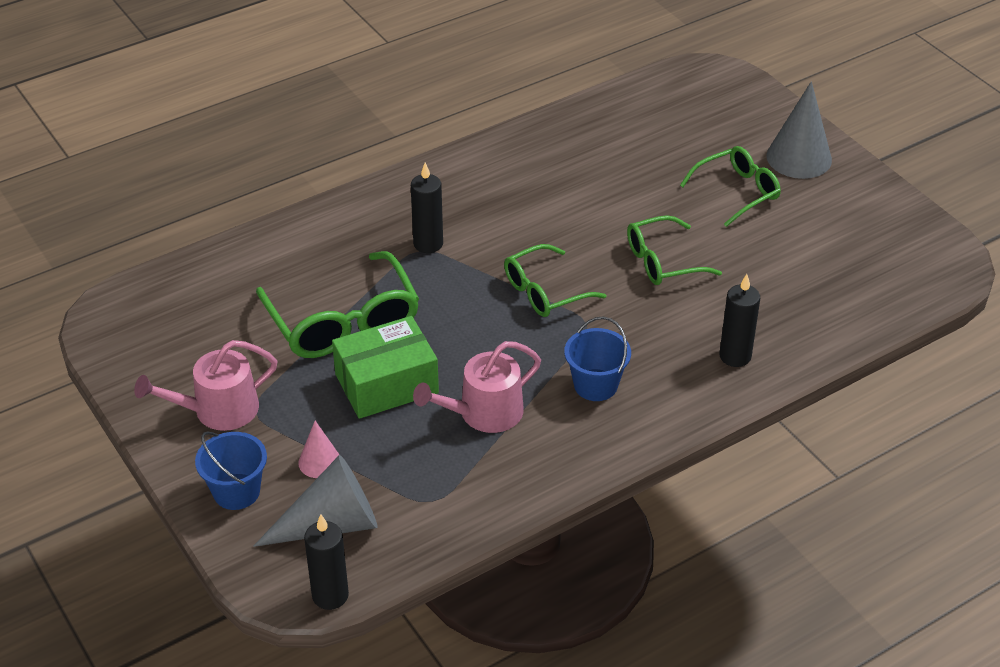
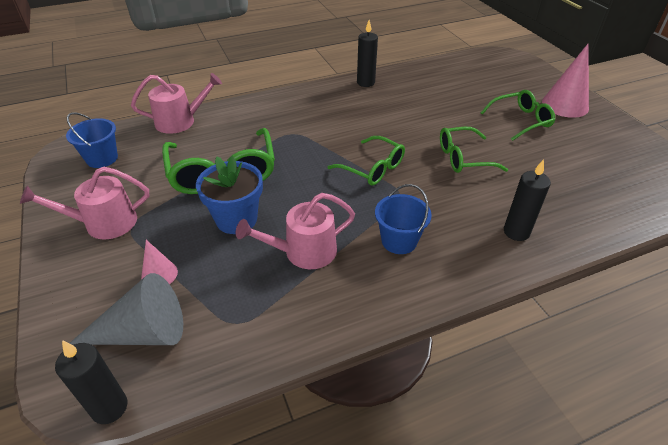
camera: 10 degrees right, 0 degrees up
(236, 492) = (82, 291): blue bucket -> blue bucket (102, 158)
(248, 249) = (180, 121): none -> pink watering can
(386, 384) = (236, 219): green box -> blue flower pot
(428, 244) = (299, 130): black candle -> black candle (365, 82)
(544, 292) = (373, 168): green glasses -> green glasses turned 120 degrees counterclockwise
(799, 158) = (565, 105): grey cone -> pink cone

